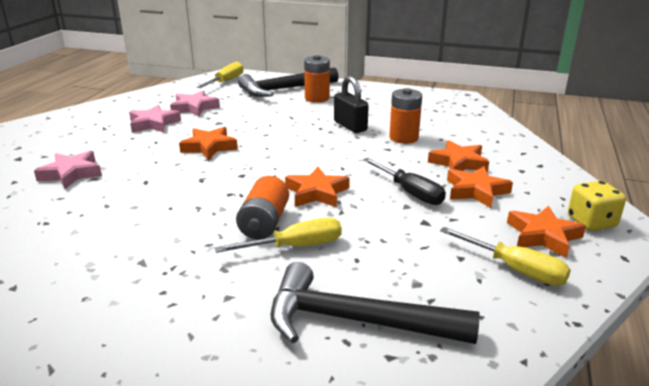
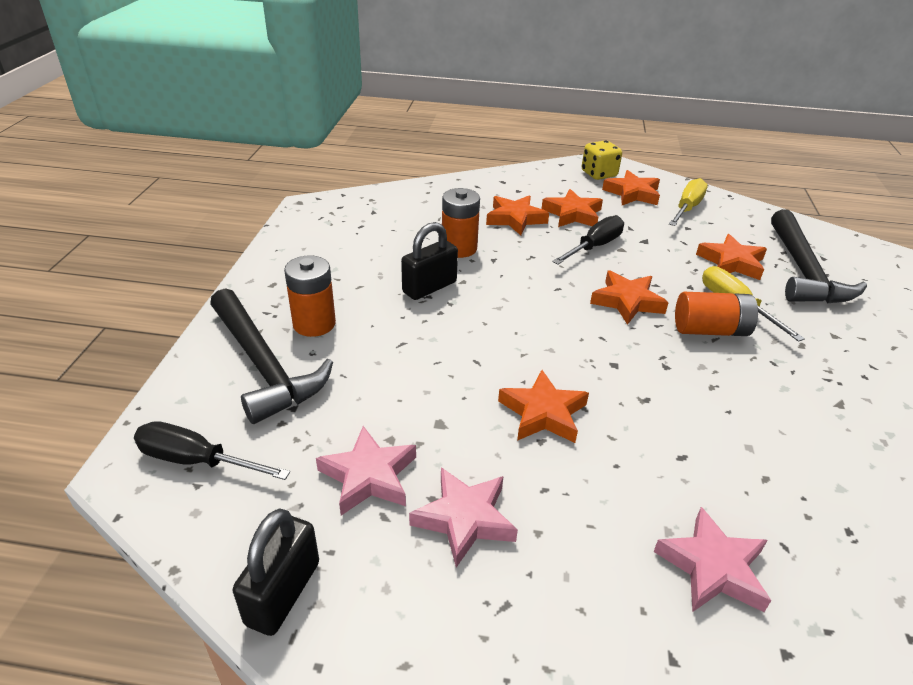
camera: 100 degrees left, 10 degrees up
(148, 95) = (283, 593): none -> black padlock
(226, 81) = (196, 461): yellow screwdriver -> black screwdriver
(378, 267) = (731, 262): none -> orange star

